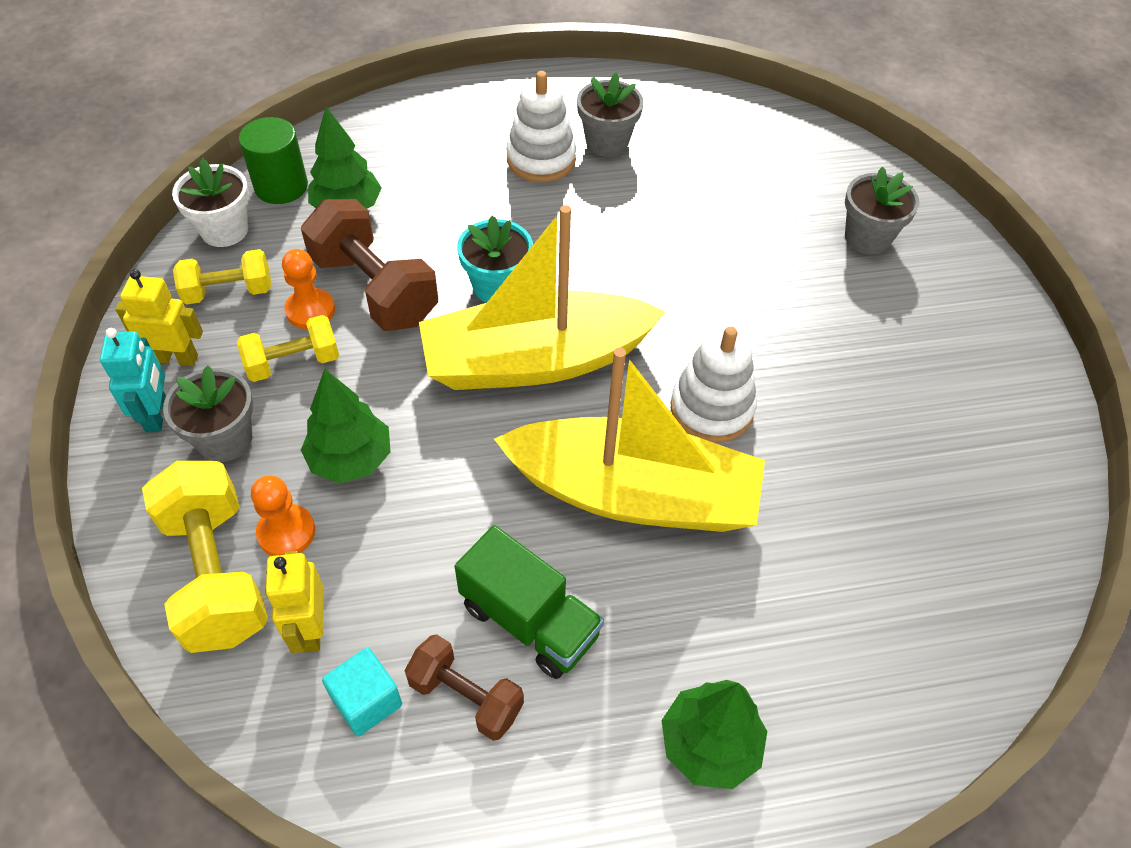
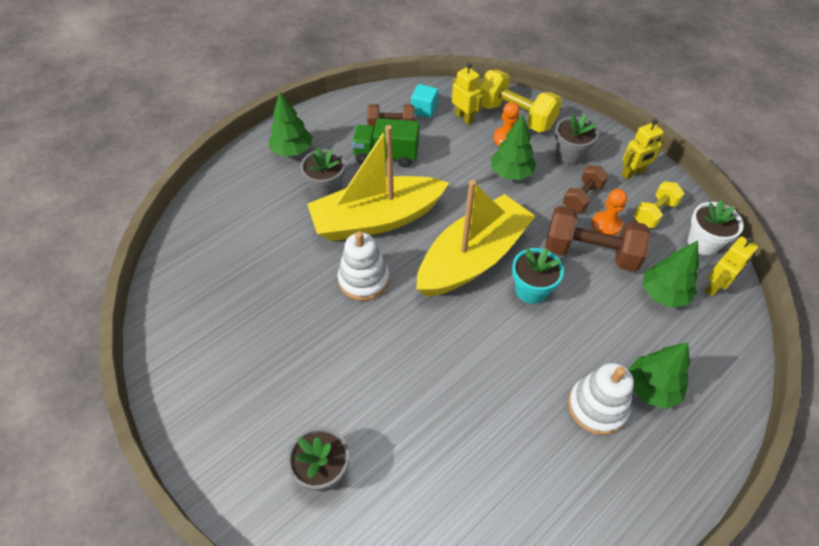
camera: 150 degrees right, 0 degrees up
(157, 414) = (608, 150): turquoise robot -> none
(281, 186) = (715, 286): green cylinder -> yellow robot
(293, 362) = (582, 197): yellow dumbbell -> brown dumbbell
(469, 147) = (651, 388): none -> green tree
(607, 142) = (568, 456): grey flower pot -> grey flower pot (326, 189)

